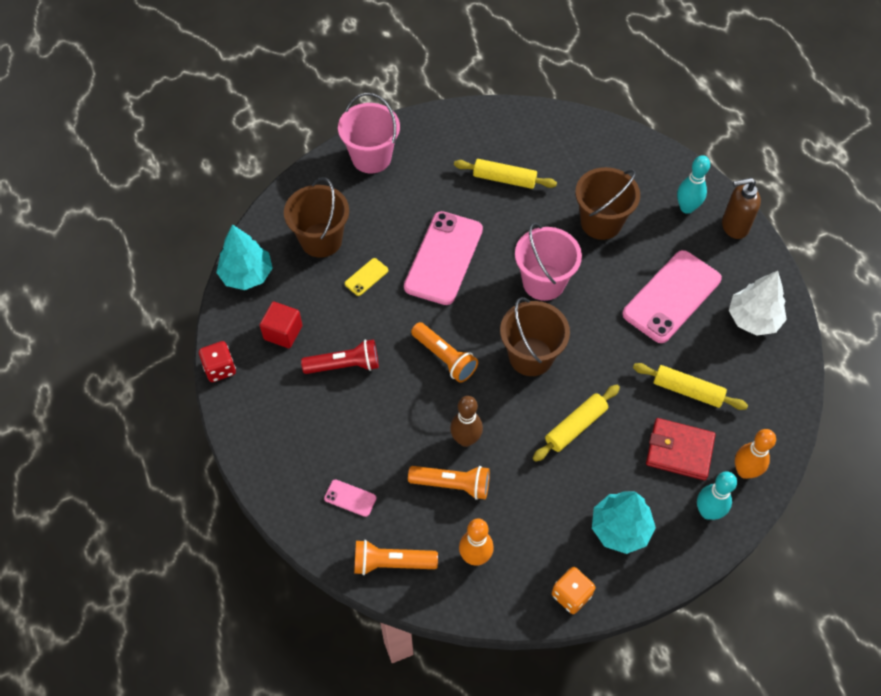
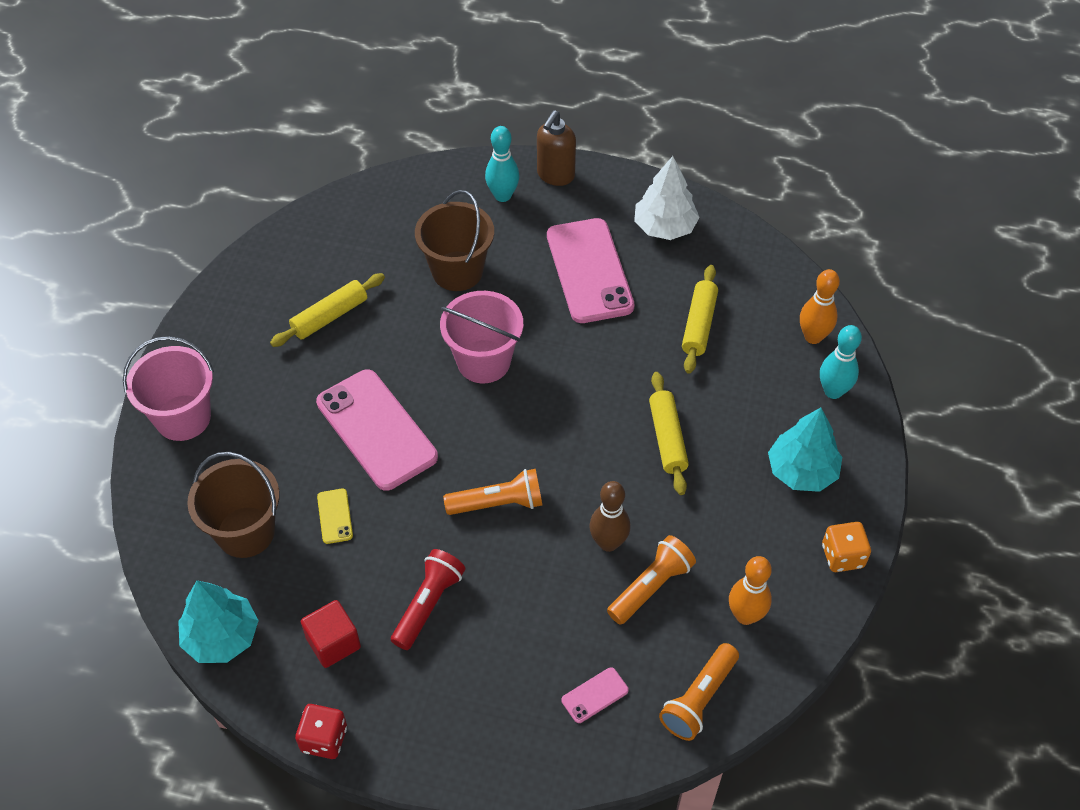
camera: 55 degrees left, 5 degrees down
(530, 356) = (559, 426): brown bucket -> none
(679, 451) = (756, 372): red wallet -> none
(687, 390) = (698, 325): yellow rolling pin -> yellow rolling pin turned 45 degrees counterclockwise

